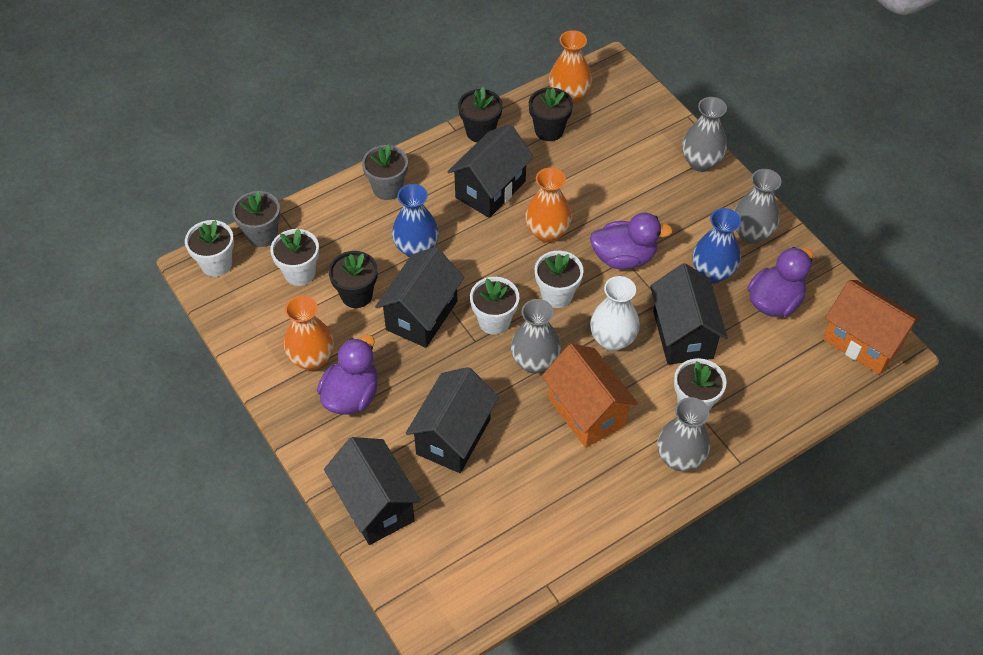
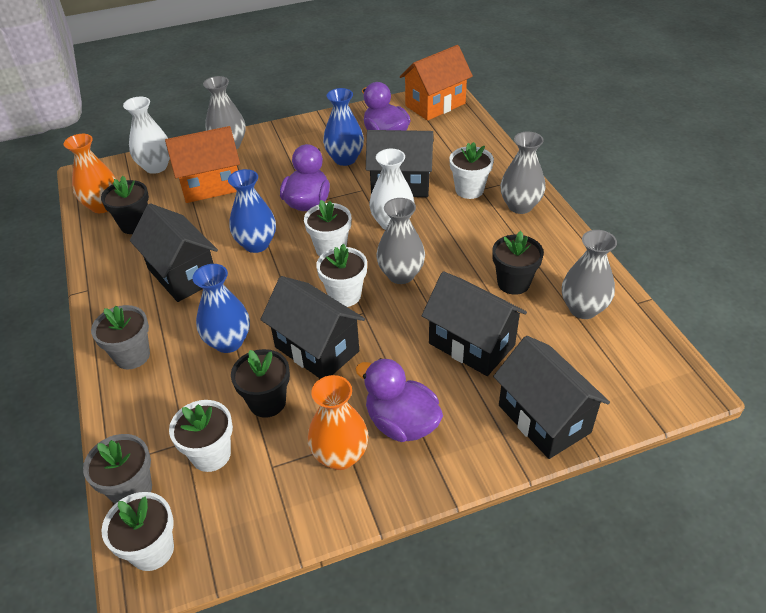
camera: 75 degrees left, 10 degrees down
(375, 505) = (544, 419): black house -> black house turned 75 degrees clockwise
(480, 132) = (103, 271): black flower pot -> black flower pot (513, 283)
(547, 232) = (256, 244): orange vase -> blue vase
(586, 411) = (463, 250): orange house -> orange house (211, 185)
(642, 114) = (156, 167): none -> white vase
(751, 234) = (315, 134): grey vase -> grey vase (583, 309)

